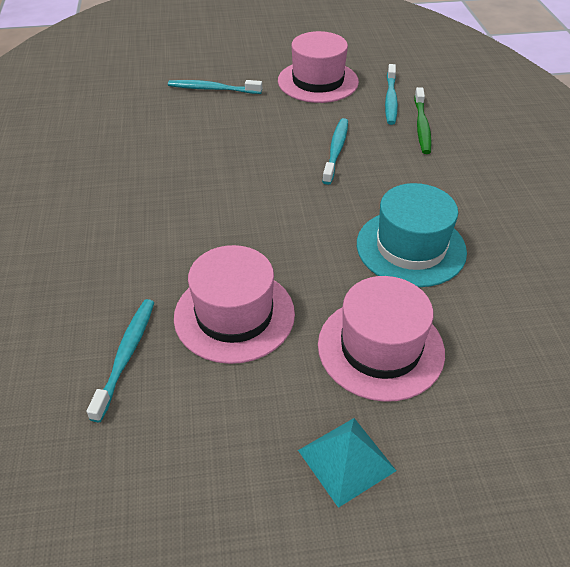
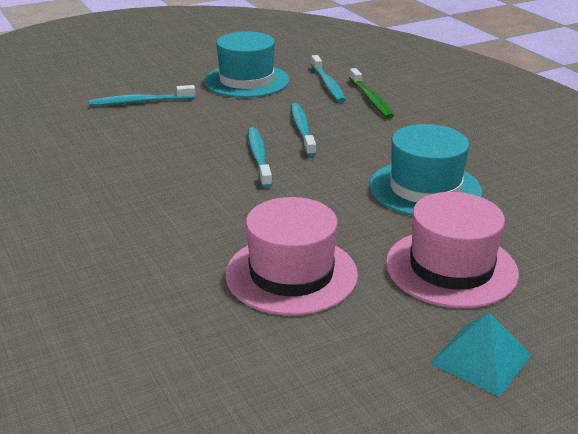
camera: 20 degrees left, 15 degrees down
(126, 355) = (199, 332): turquoise toothbrush -> turquoise toothbrush (259, 157)
(318, 81) = (246, 81): pink hat -> turquoise hat

